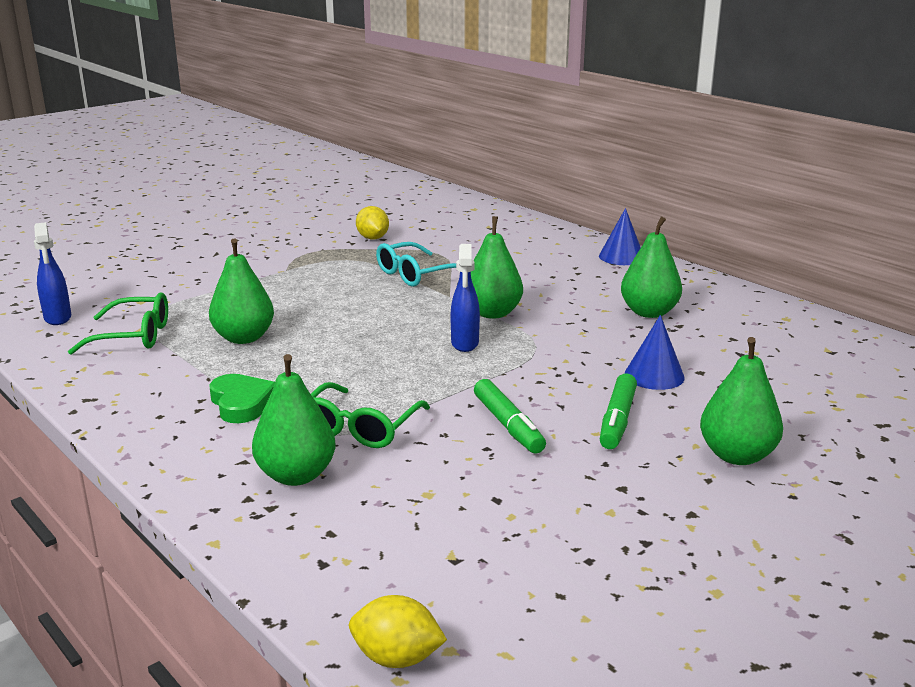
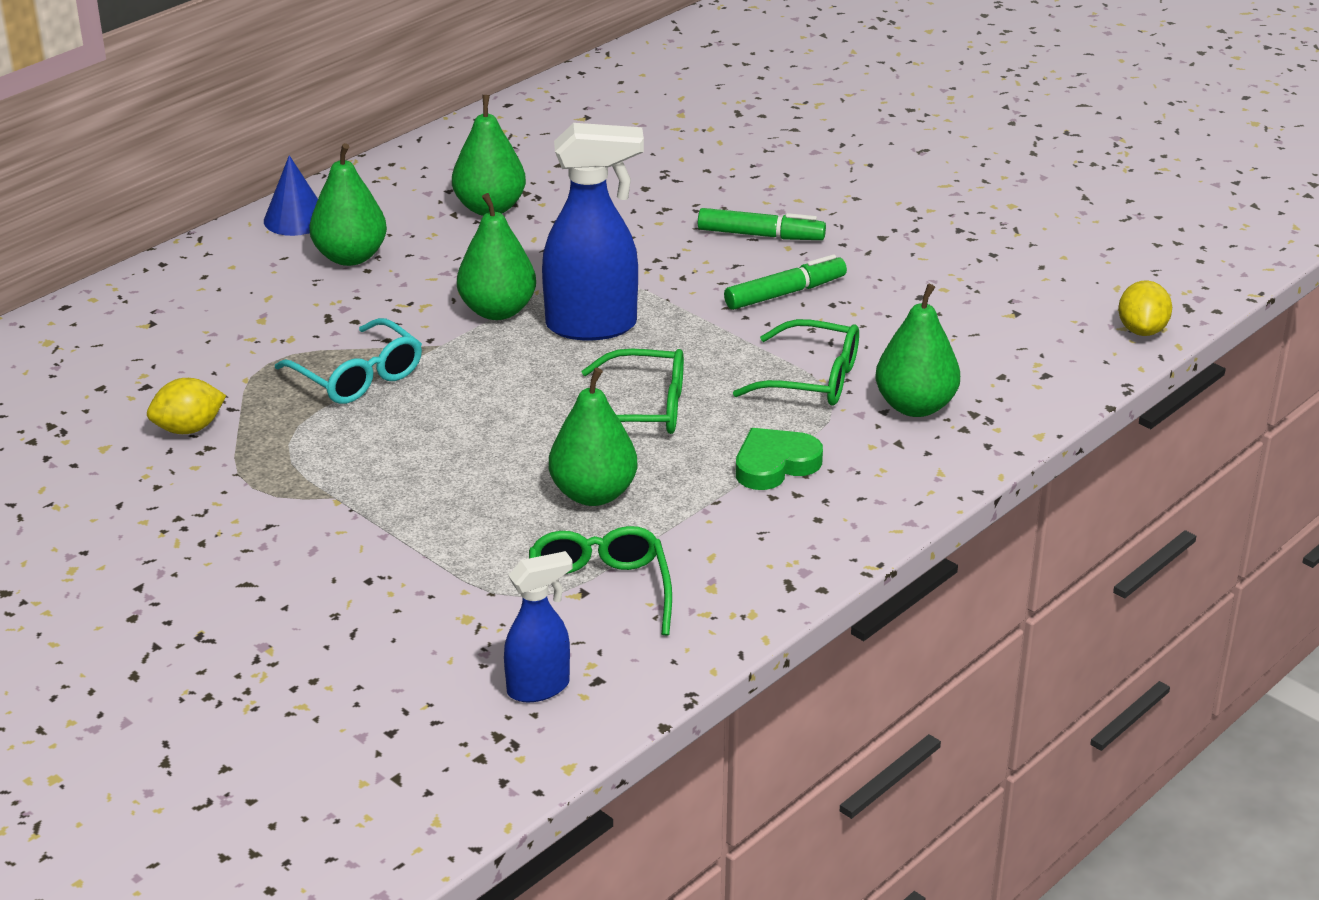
camera: 95 degrees left, 10 degrees up
(342, 357) = (643, 409): none -> green glasses
(465, 344) = (593, 326): blue spray bottle -> blue spray bottle, size x1.71
(654, 375) = (658, 212): blue cone -> none
(736, 455) = (812, 182): green pear -> green pear (350, 257)

